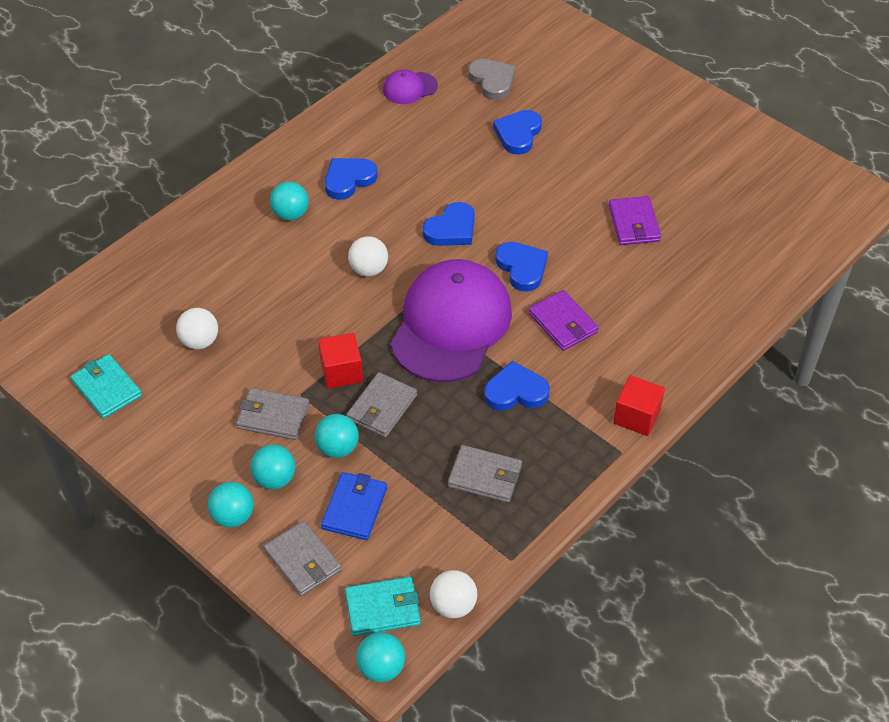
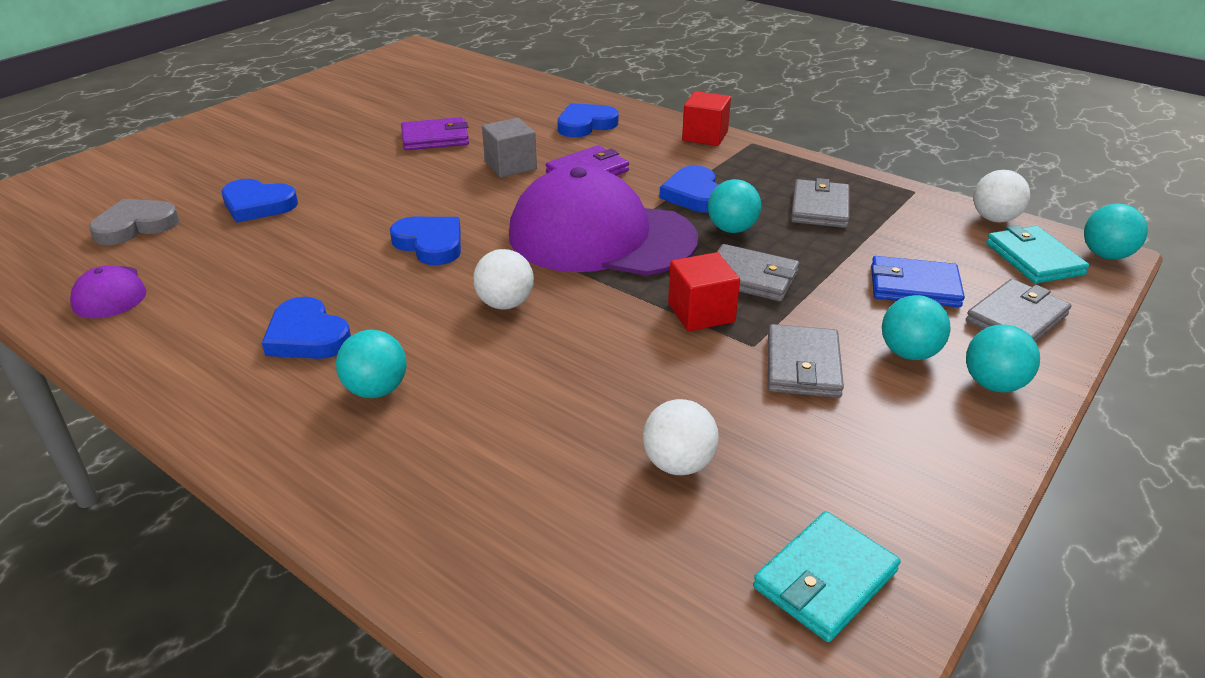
camera: 95 degrees left, 15 degrees down
(337, 448) = (830, 306): turquoise ball -> turquoise ball (732, 229)
(522, 268) = (502, 196): blue heart -> blue heart (585, 124)
(577, 273) = (510, 166): none -> grey cube

